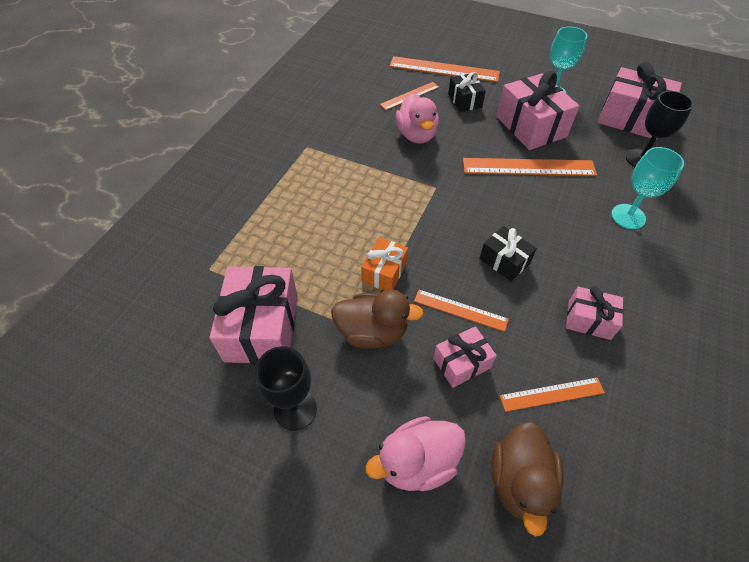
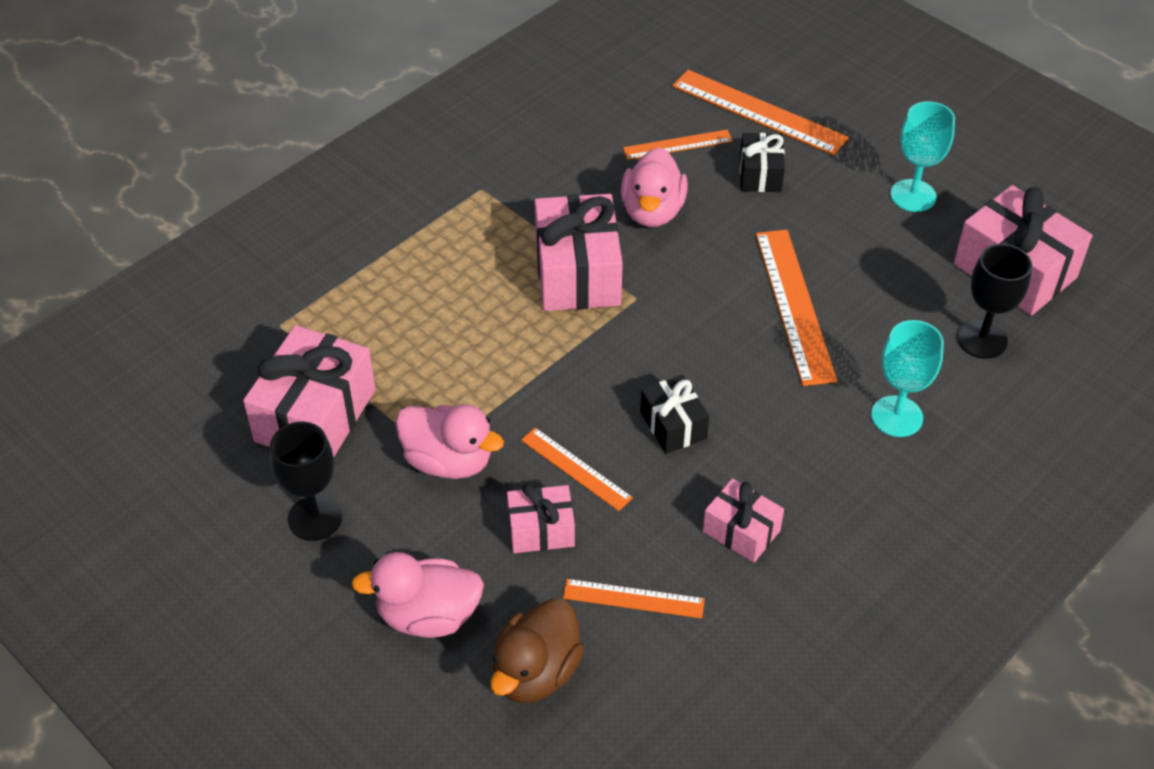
camera: 20 degrees right, 5 degrees down
(372, 332) = (448, 461): brown duck -> pink duck
(384, 272) = (502, 393): orange gift -> none
(528, 167) = (794, 305): orange ruler -> orange ruler turned 60 degrees clockwise
(530, 126) = (839, 243): pink gift -> pink gift (577, 273)

